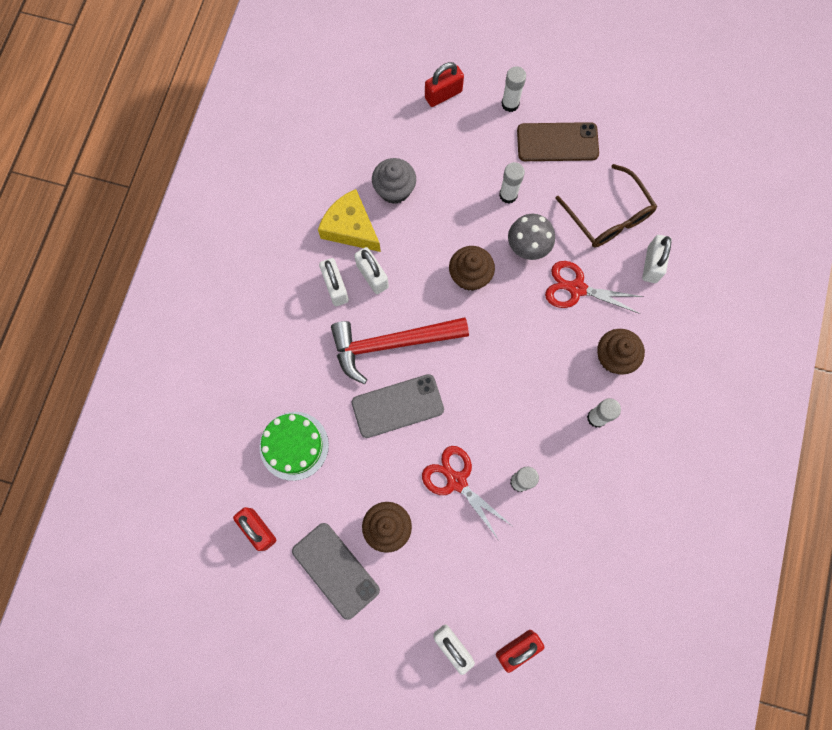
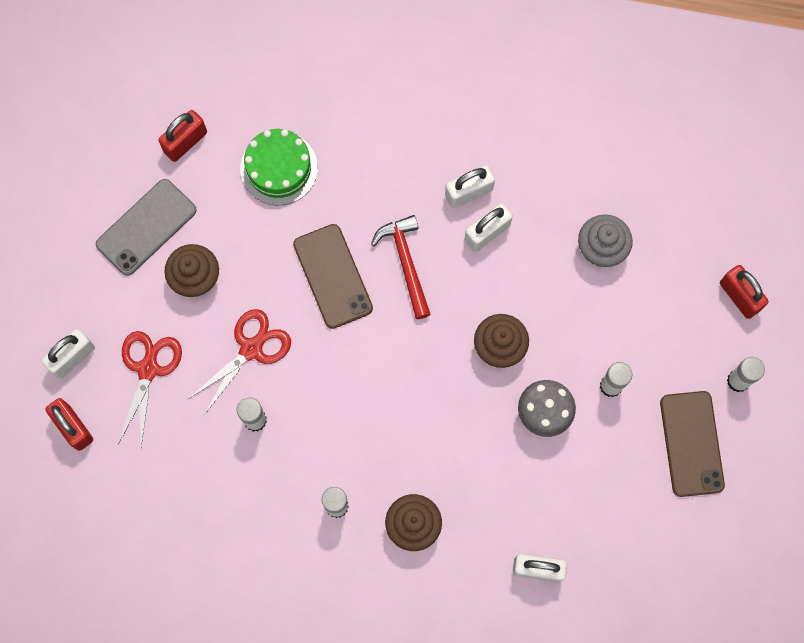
camera: 85 degrees right, 0 degrees up
(350, 228) = (545, 202): yellow cheese -> none
(392, 344) = (406, 263): red hammer -> red hammer, size x0.66
(397, 406) = (332, 276): grey phone -> brown phone
(576, 288) = (496, 476): red scissors -> red scissors (148, 369)
(608, 216) = (597, 512): brown glasses -> none

